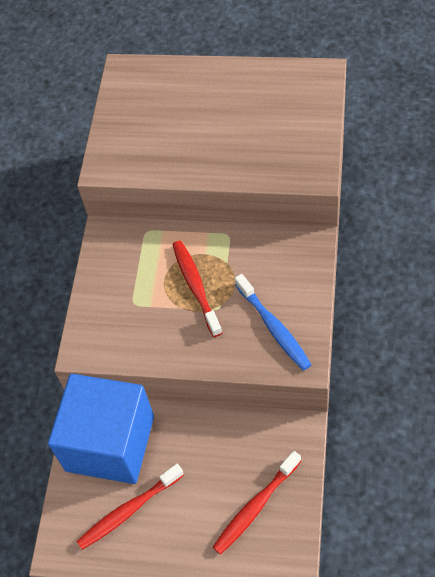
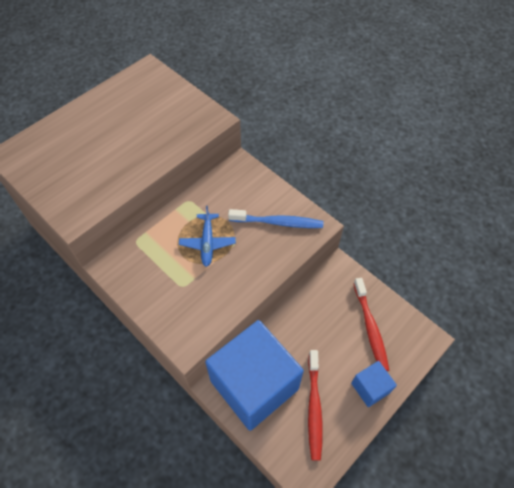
camera: 60 degrees left, 0 degrees up
(189, 549) = (370, 388): none -> blue cube
(196, 287) = (207, 242): red toothbrush -> blue plane

